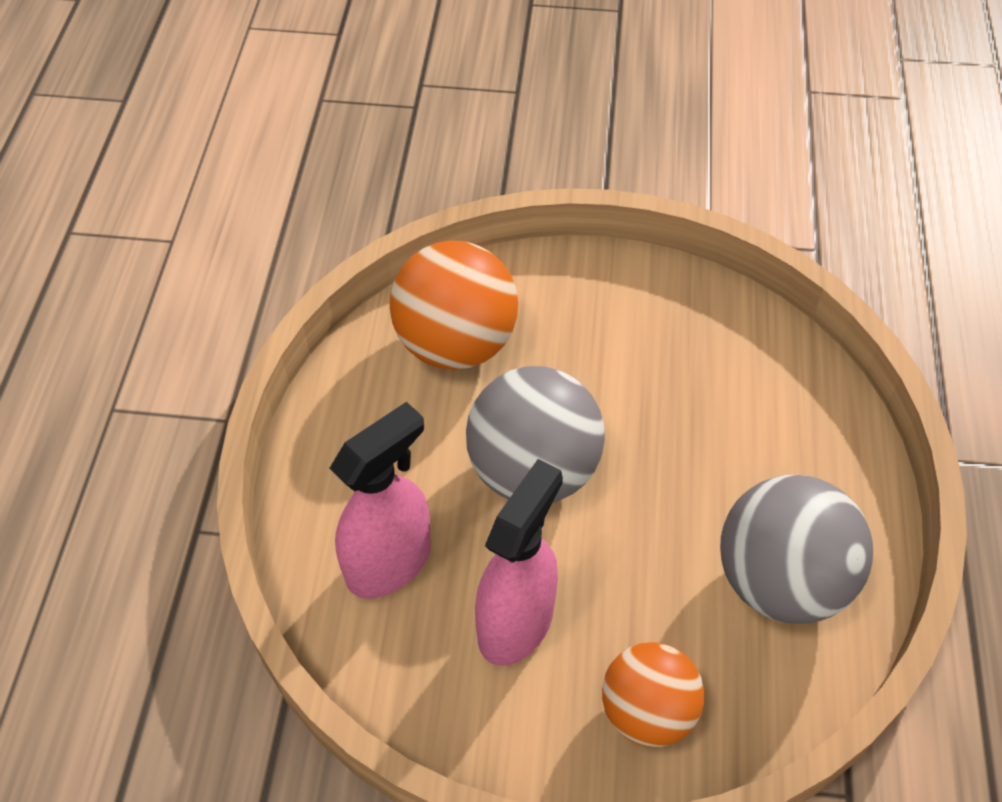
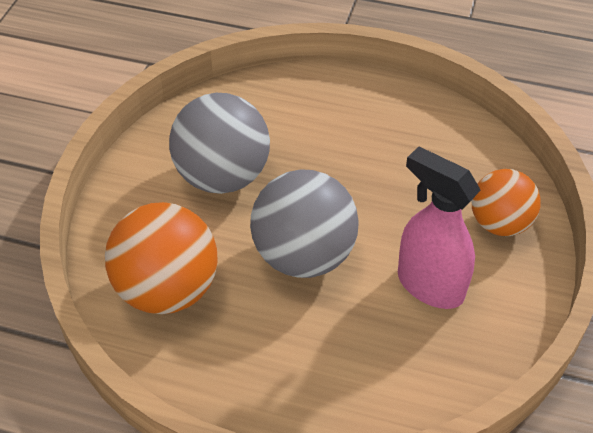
camera: 80 degrees left, 5 degrees down
(389, 562) = (369, 361): pink spray bottle -> none
(780, 580) = (414, 138): grey ball -> grey ball (222, 176)

